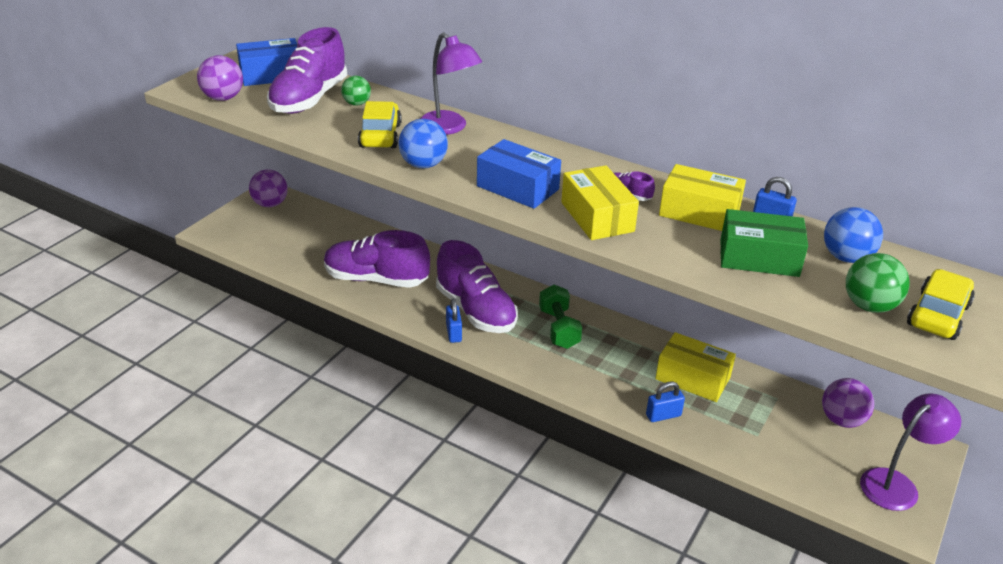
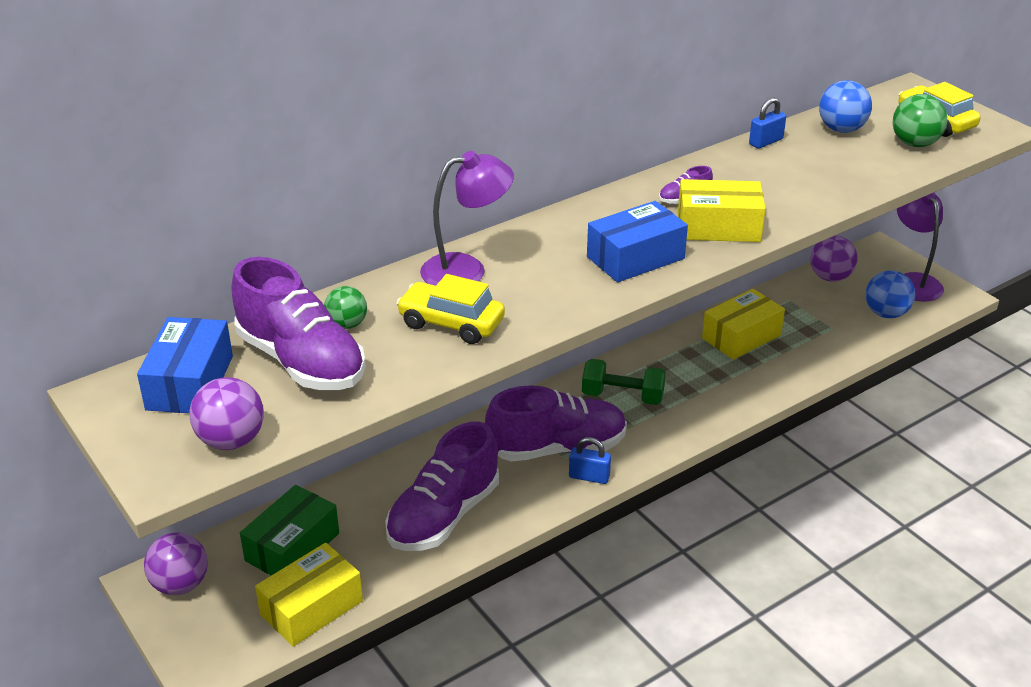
camera: 65 degrees left, 0 degrees up
(423, 165) = (546, 307): blue ball -> blue ball (886, 313)
(663, 415) = (786, 372): blue padlock -> none
(699, 212) = (737, 172): yellow box -> yellow box (311, 608)
(759, 258) = (826, 167): green box -> green box (292, 547)

